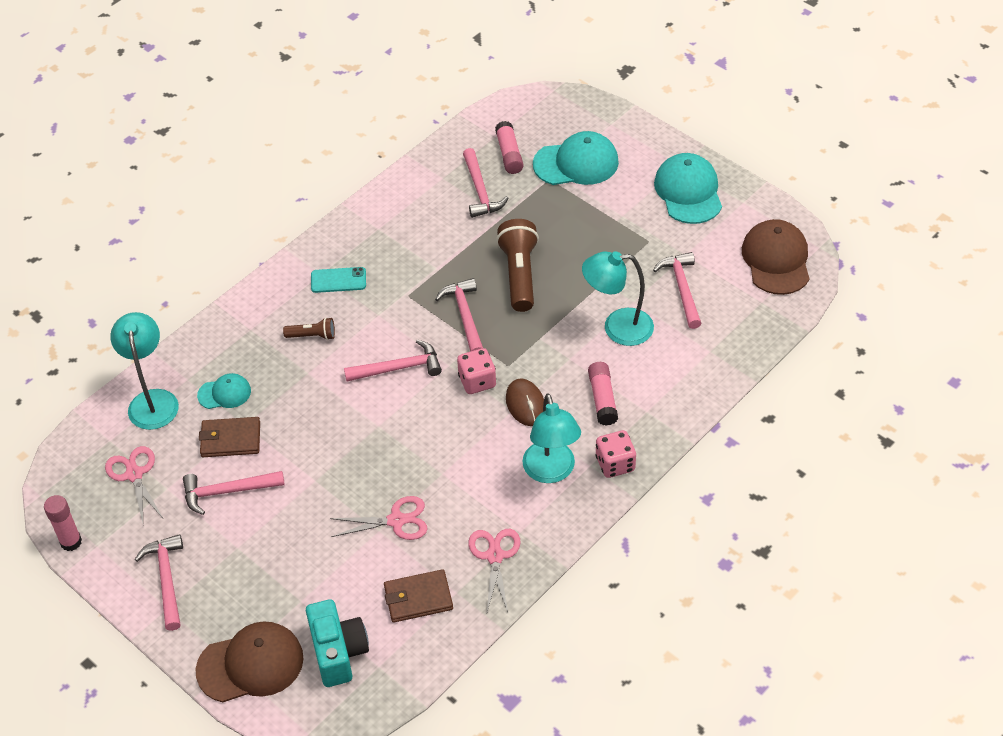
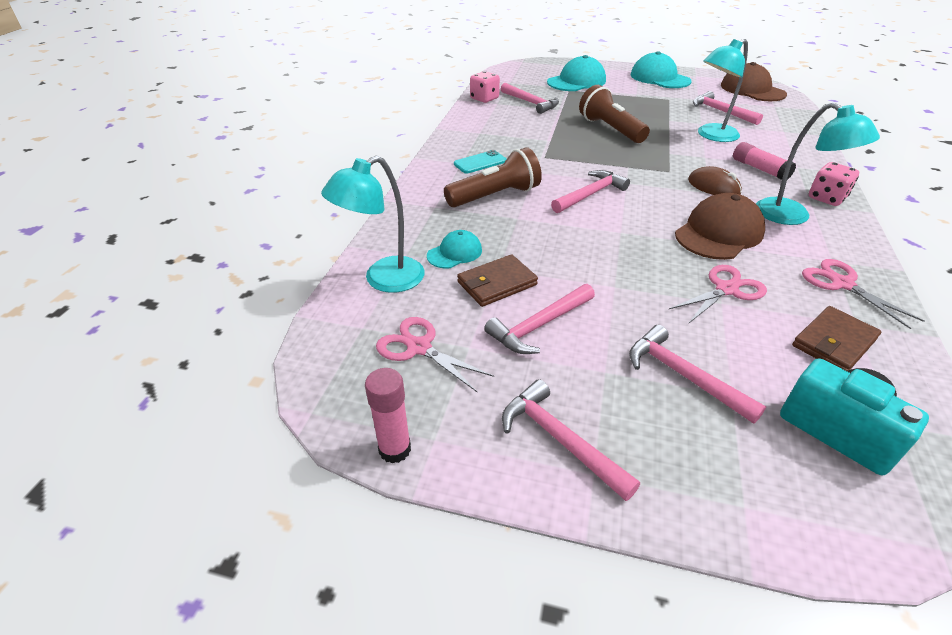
camera: 30 degrees left, 10 degrees down
(152, 400) = (384, 280): turquoise lamp -> turquoise lamp turned 90 degrees counterclockwise
(250, 664) = (767, 494): brown cap -> brown cap (719, 233)
(312, 336) = (495, 196): brown flashlight -> brown flashlight, size x1.93
(465, 316) = (601, 156): pink hammer -> pink hammer (683, 375)
(477, 381) = (660, 185): pink dice -> pink dice (484, 99)
(509, 154) = (529, 86): pink glue stick -> none

